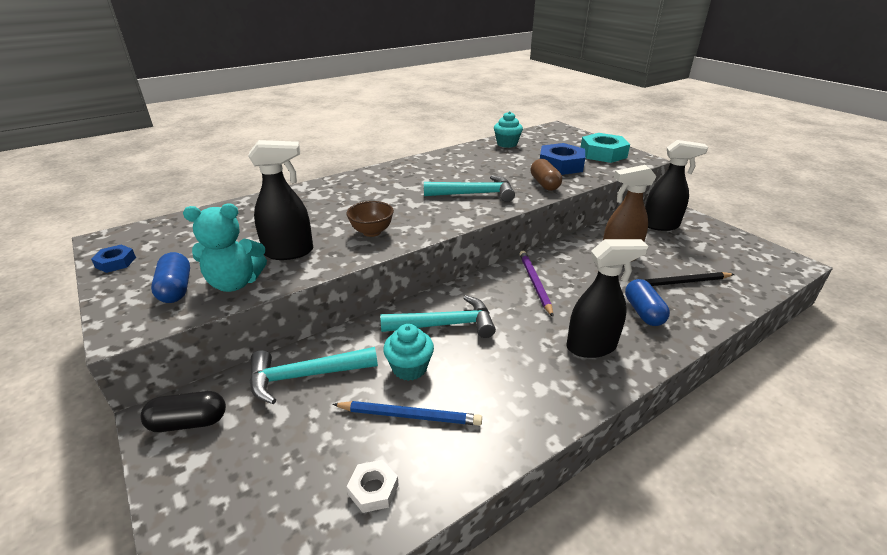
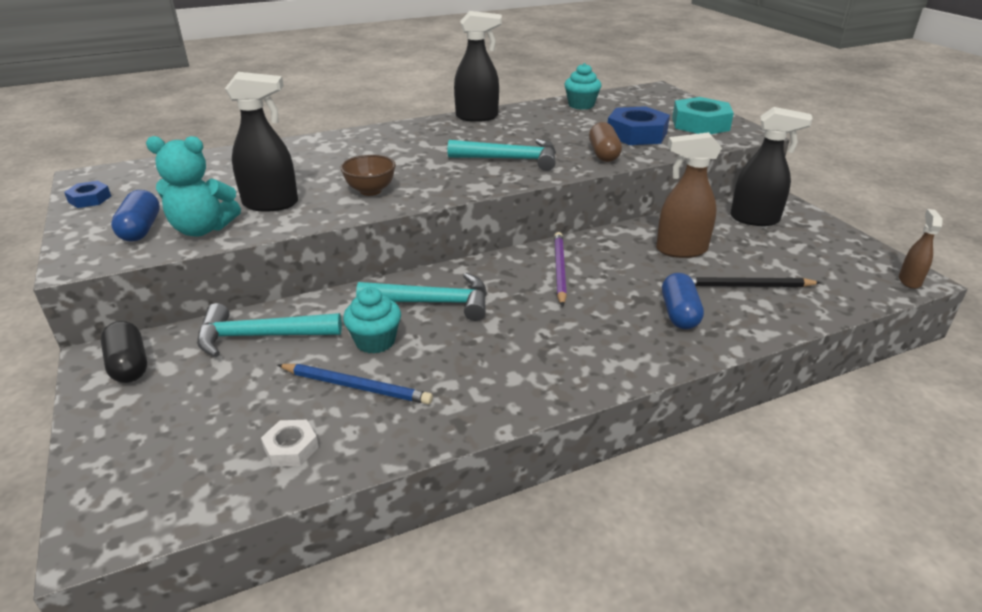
camera: 10 degrees right, 0 degrees up
(189, 422) = (129, 365): black capsule -> black capsule turned 60 degrees clockwise
(591, 347) = (596, 343): black spray bottle -> black spray bottle (477, 117)
(792, 265) = (909, 281): none -> brown spray bottle

